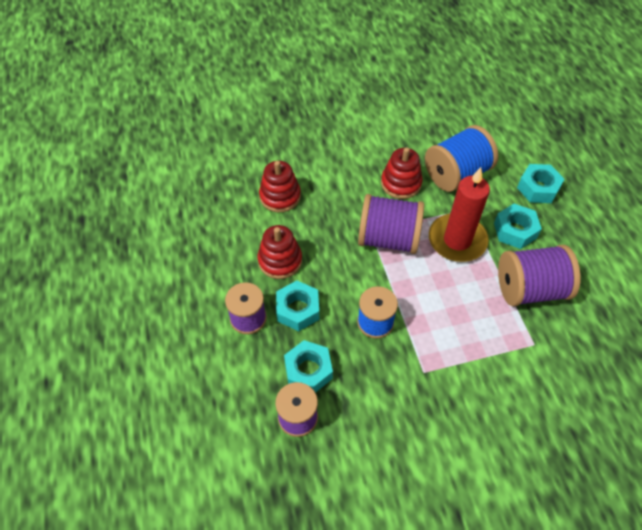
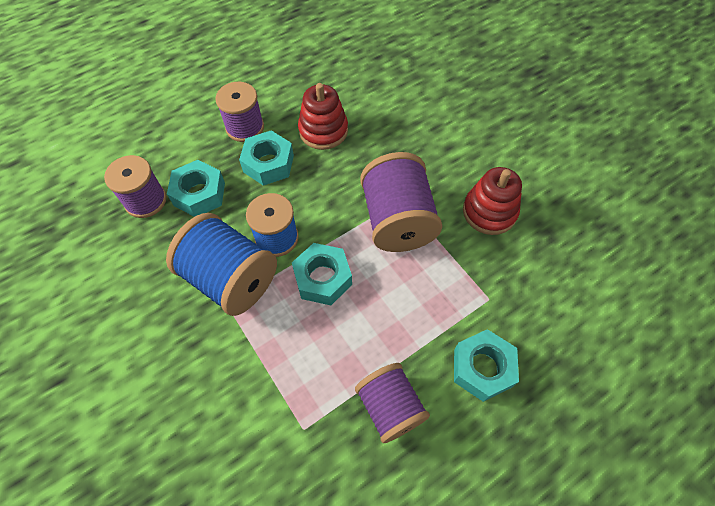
camera: 70 degrees right, 5 degrees up
(280, 196) = (407, 105): red stacking toy -> none
(456, 174) = (542, 271): blue spool -> blue spool (231, 278)
(457, 240) = (430, 297): red candle -> none
(530, 289) = (390, 407): purple spool -> purple spool, size x0.66
(538, 188) = (579, 387): turquoise nut -> turquoise nut (322, 278)

